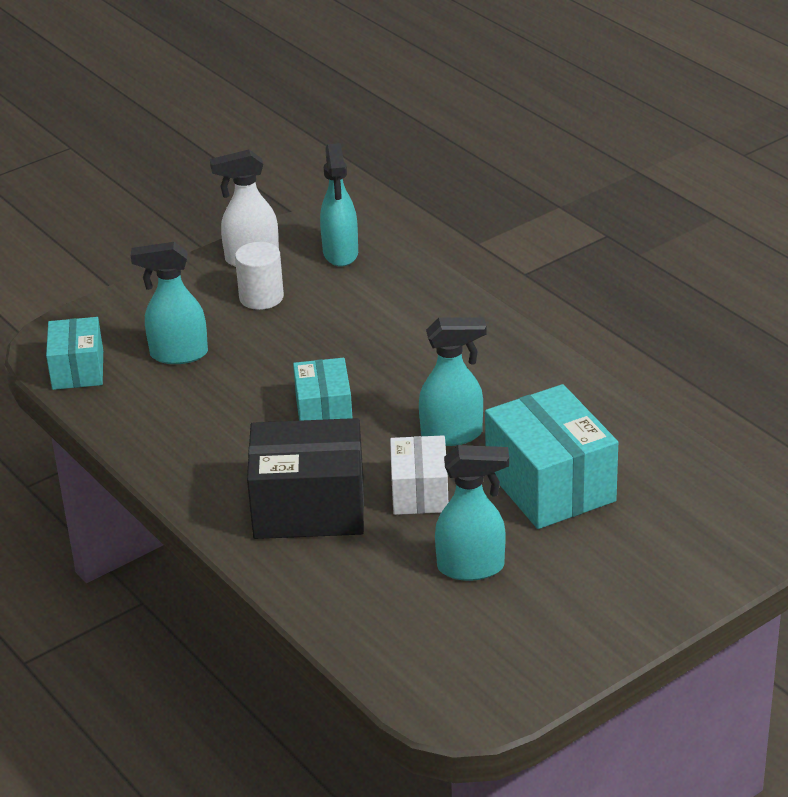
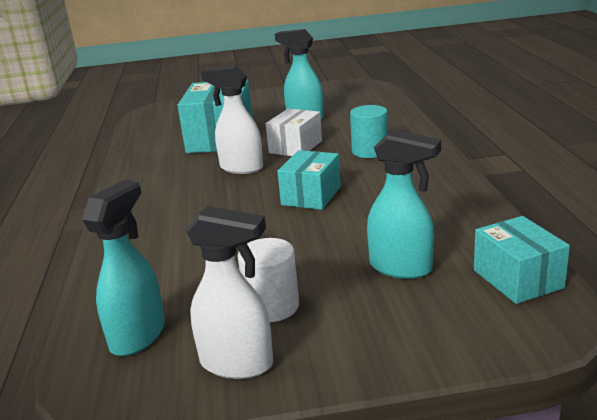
camera: 150 degrees left, 10 degrees down
(77, 370) = (518, 279): turquoise box -> turquoise box turned 45 degrees counterclockwise
(309, 507) = (370, 151): black box -> turquoise cylinder
(452, 434) = (241, 168): turquoise spray bottle -> white spray bottle

